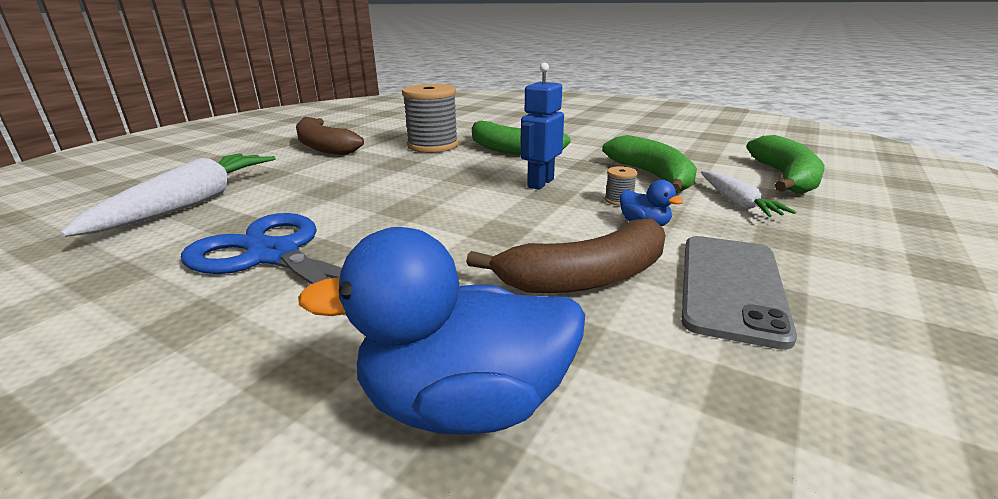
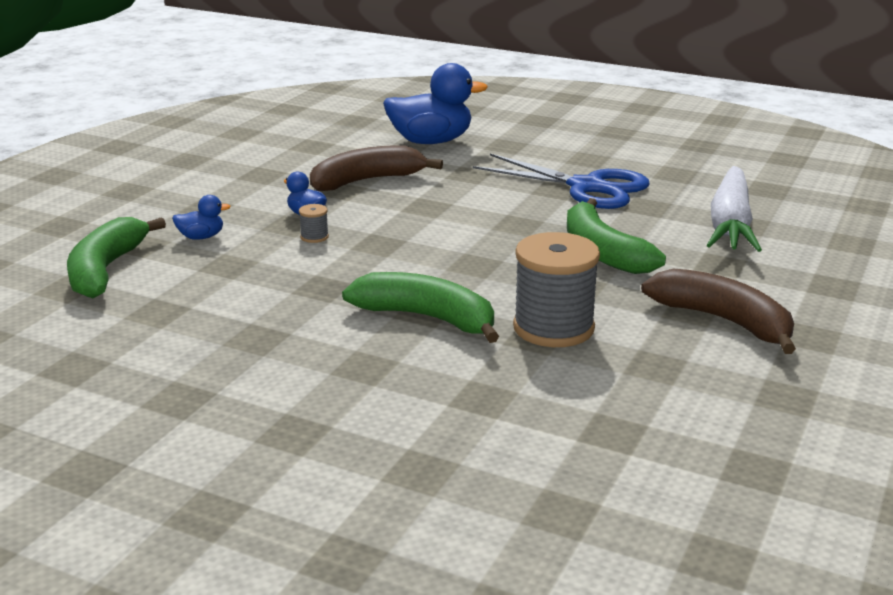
camera: 175 degrees right, 0 degrees up
(540, 183) = (390, 256): blue robot -> none
(652, 176) = (257, 269): green banana -> green banana (602, 252)
(731, 286) = (279, 179): grey phone -> none
(737, 202) = (201, 237): white carrot -> blue duck

